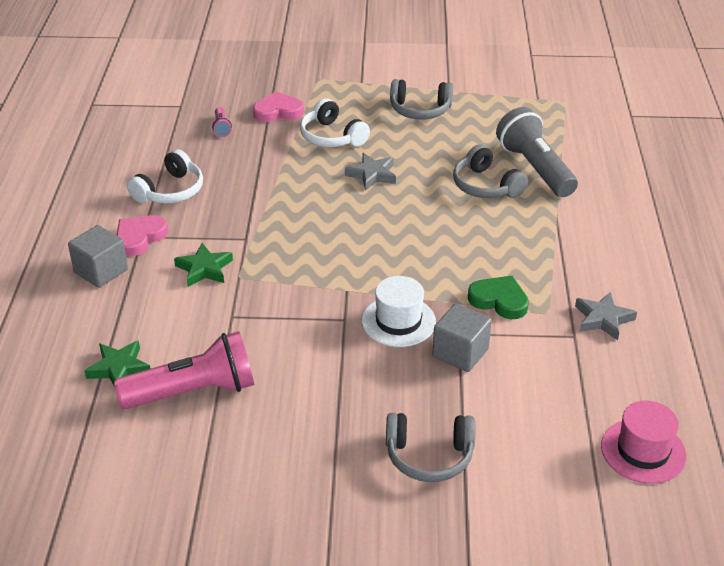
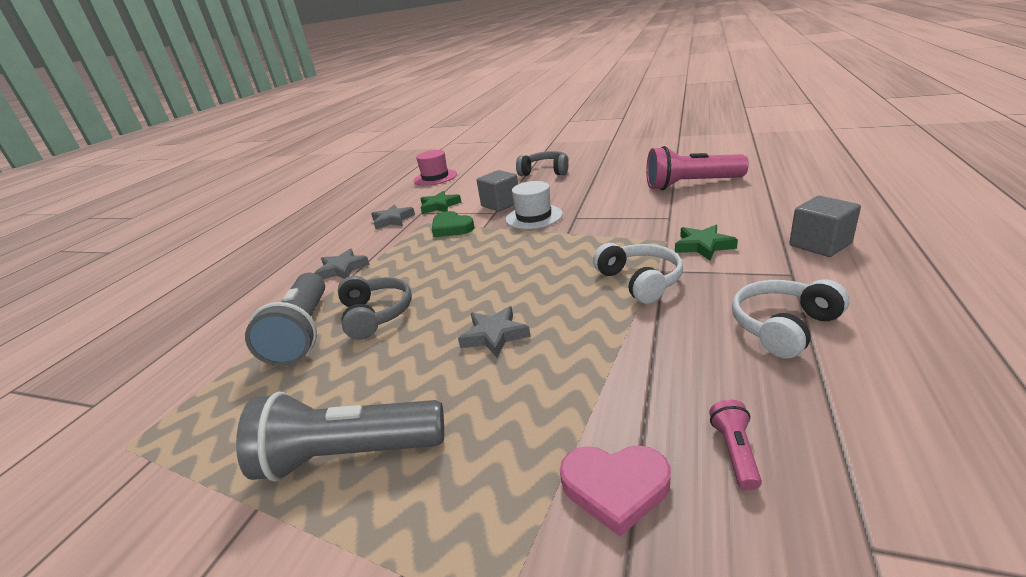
camera: 160 degrees left, 10 degrees down
(119, 368) = (755, 191): green star -> green star (439, 206)
(140, 237) = (794, 273): pink heart -> none
(332, 137) = (526, 406): white headphones -> white headphones (640, 281)
(420, 110) = (349, 455): grey headphones -> grey flashlight
(578, 233) = (342, 269): none -> grey star

